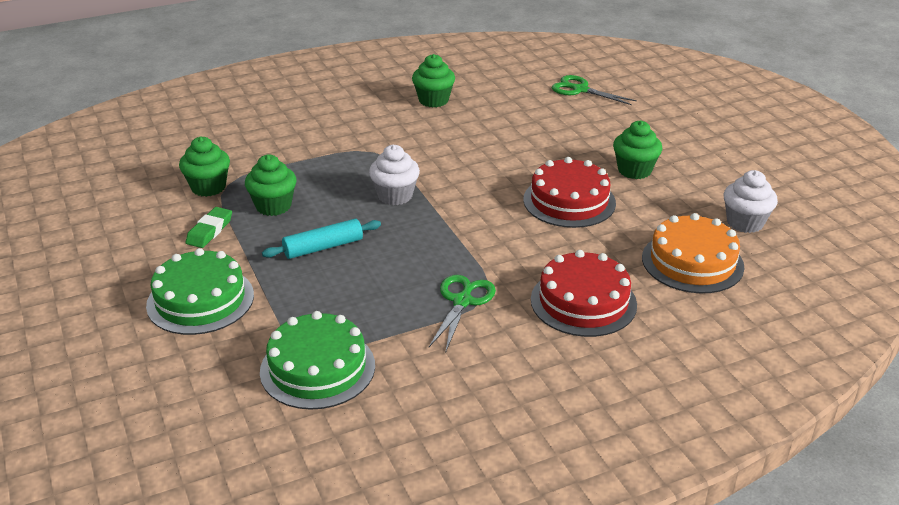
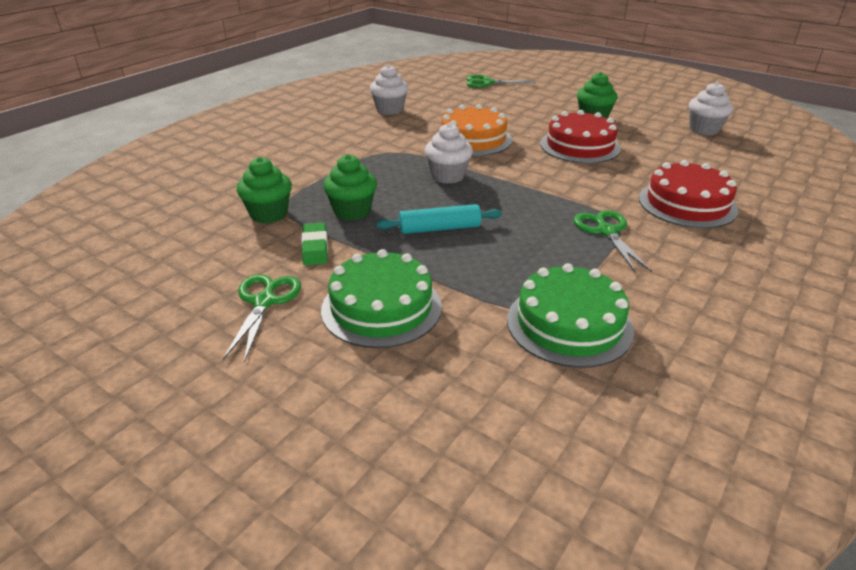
camera: 30 degrees left, 0 degrees up
(129, 264) = (264, 301): none -> green scissors
(323, 247) = (439, 228): turquoise rolling pin -> turquoise rolling pin turned 45 degrees clockwise
(433, 100) = (389, 110): green cupcake -> white cupcake
(692, 262) = (711, 159): orange cake -> orange cake (473, 139)

